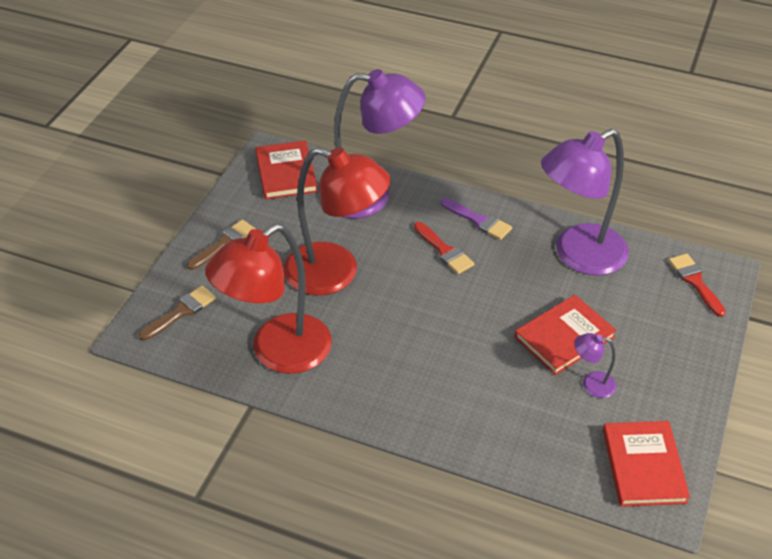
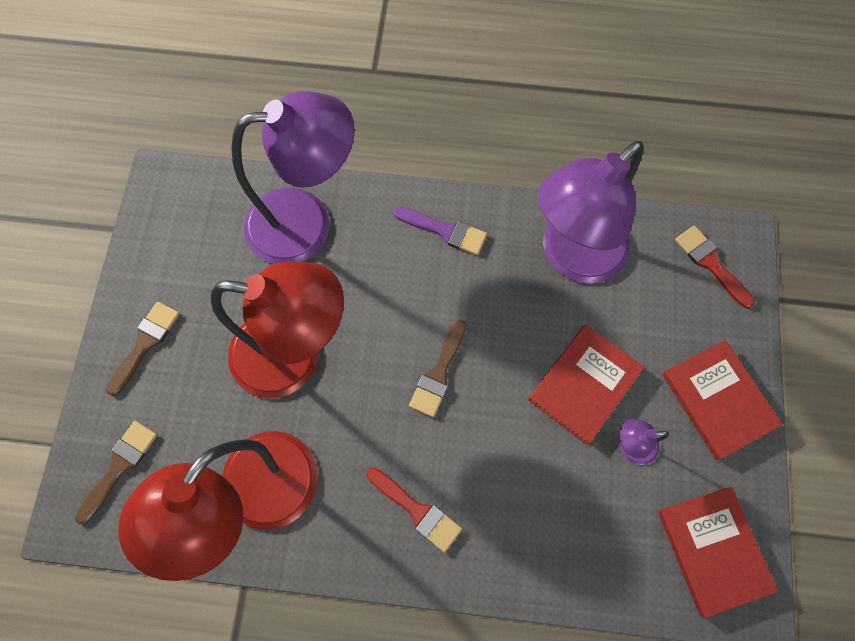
camera: 15 degrees left, 25 degrees up
(286, 173) = (193, 210): red book -> red book (718, 400)
(444, 251) = (416, 288): red brush -> red brush (417, 511)
(446, 306) = (438, 373): none -> brown brush

